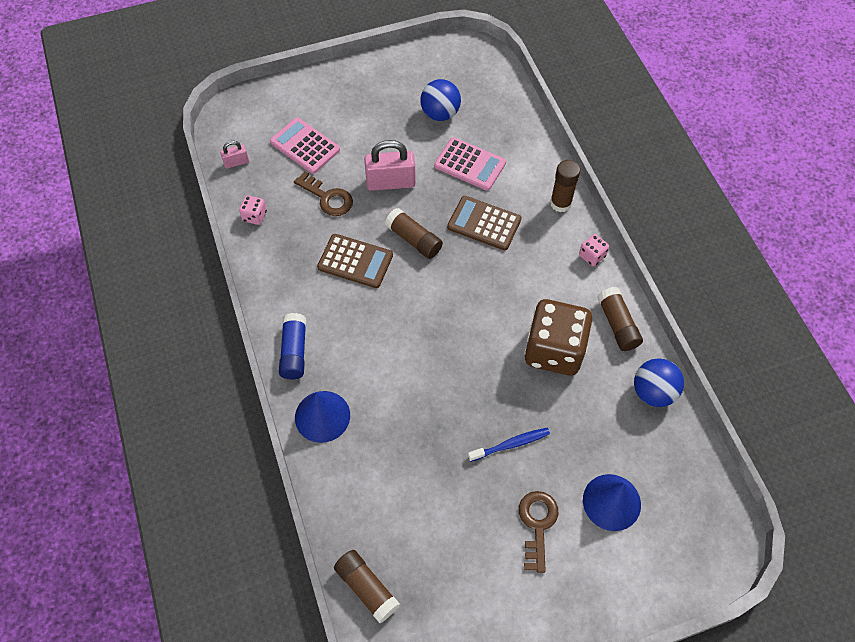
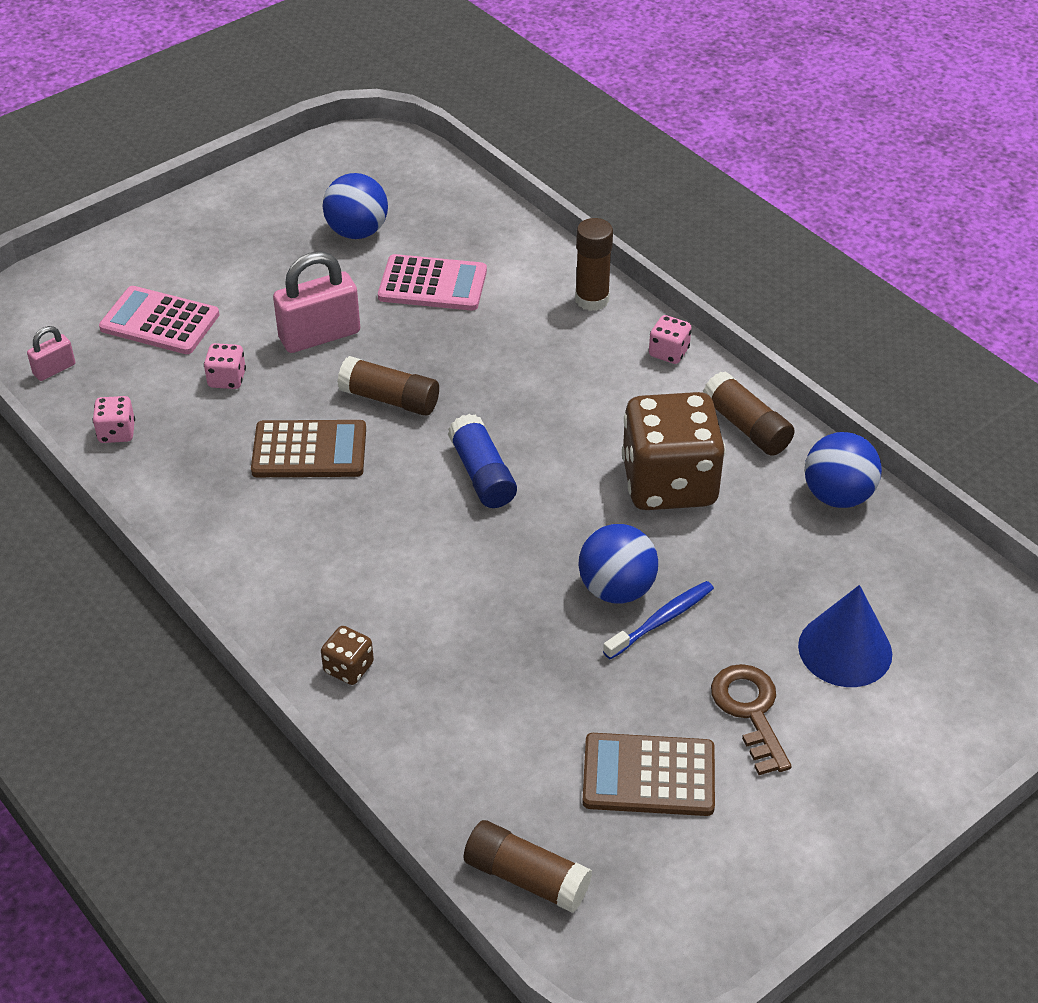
camera: 20 degrees left, 15 degrees down
(294, 351) = (263, 594): blue glue stick -> blue glue stick (482, 474)
(322, 416) = (348, 668): blue cone -> brown dice
(327, 197) = (227, 379): brown key -> pink dice
(484, 223) = (489, 352): brown calculator -> brown calculator (648, 775)
(493, 414) = (616, 589): none -> blue ball

